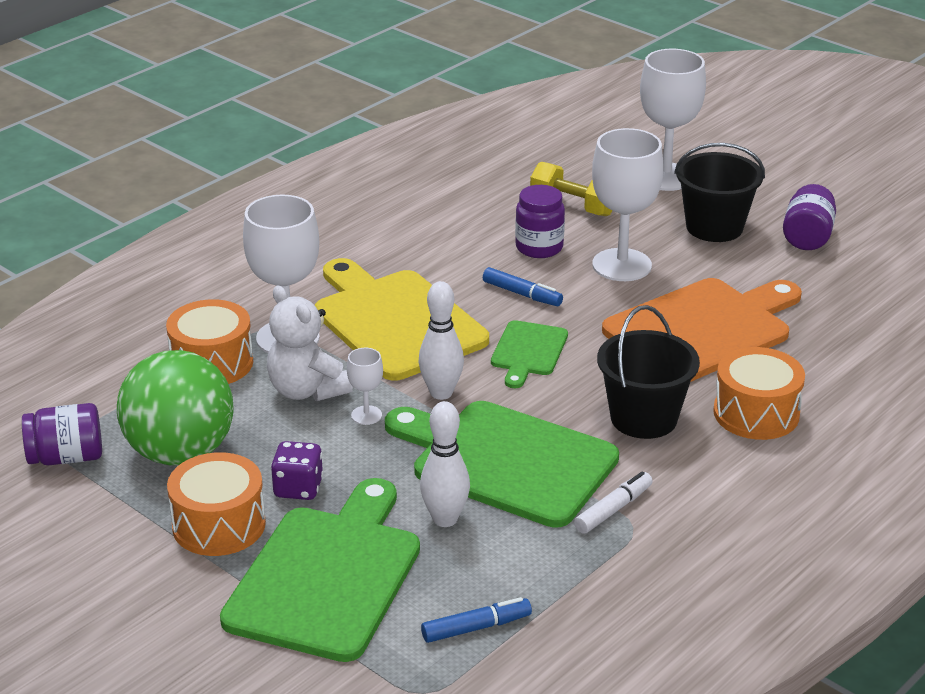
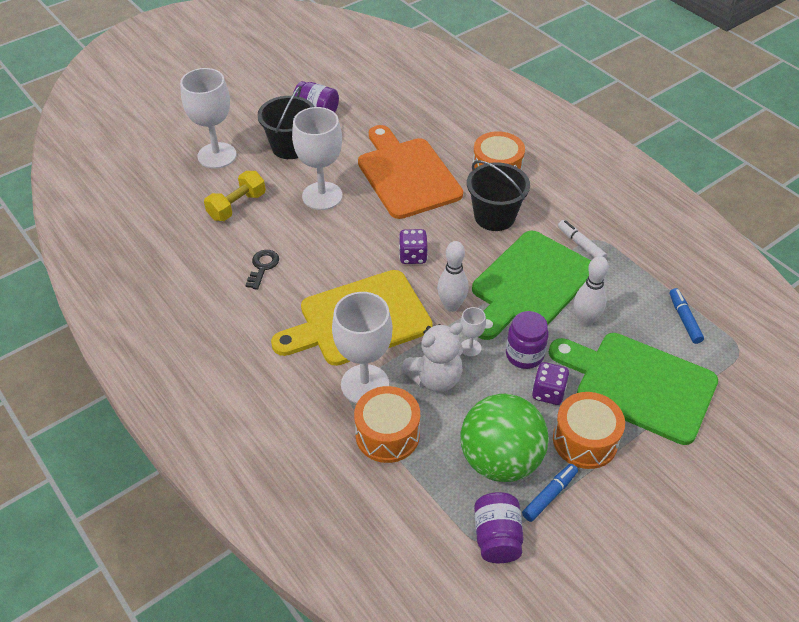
camera: 80 degrees left, 15 degrees up
(468, 240) = (262, 267): none -> black key
(522, 294) = (343, 249): blue marker -> blue marker (549, 495)
(528, 352) = (413, 256): green cutting board -> purple dice
(539, 247) = (286, 231): purple jar -> purple jar (524, 355)

